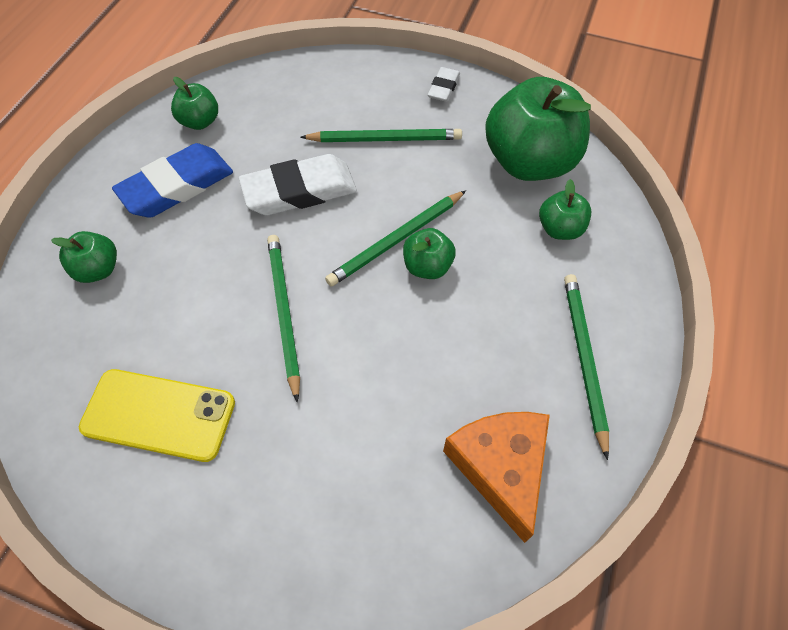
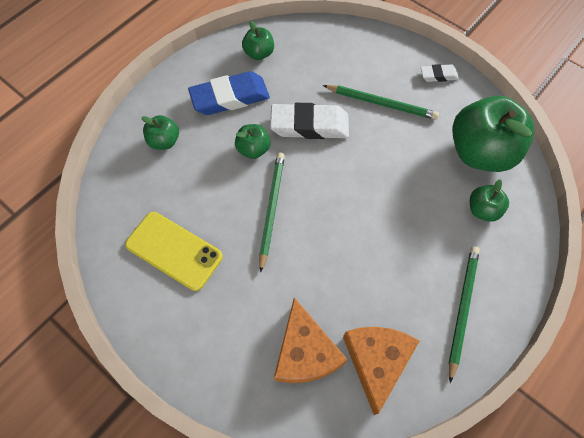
camera: 20 degrees right, 5 degrees up
(396, 240) = (363, 182): green pencil -> none
(398, 491) = (305, 352): none -> orange cheese
(427, 266) = (378, 207): green apple -> green apple (253, 149)
(443, 88) = (438, 75): white eraser -> white eraser turned 45 degrees clockwise

